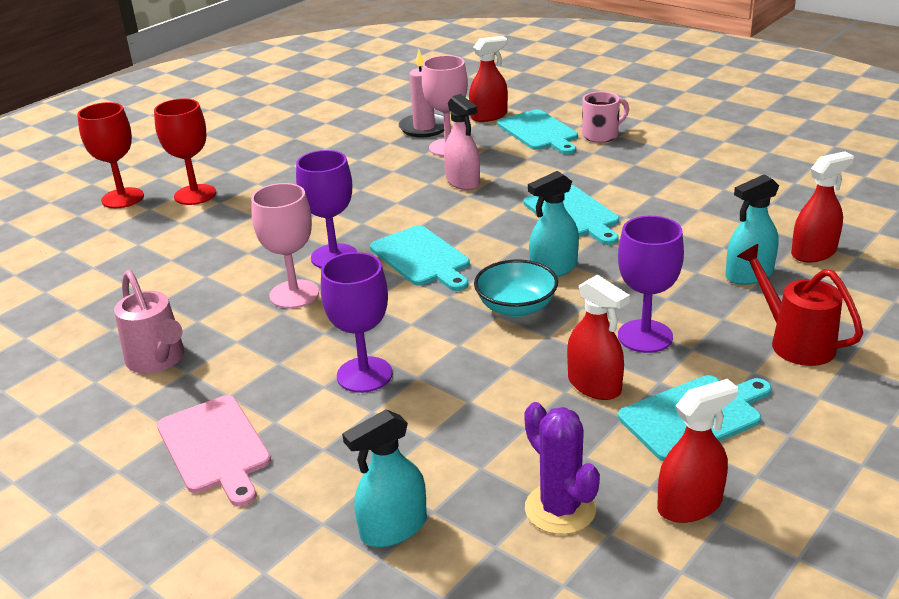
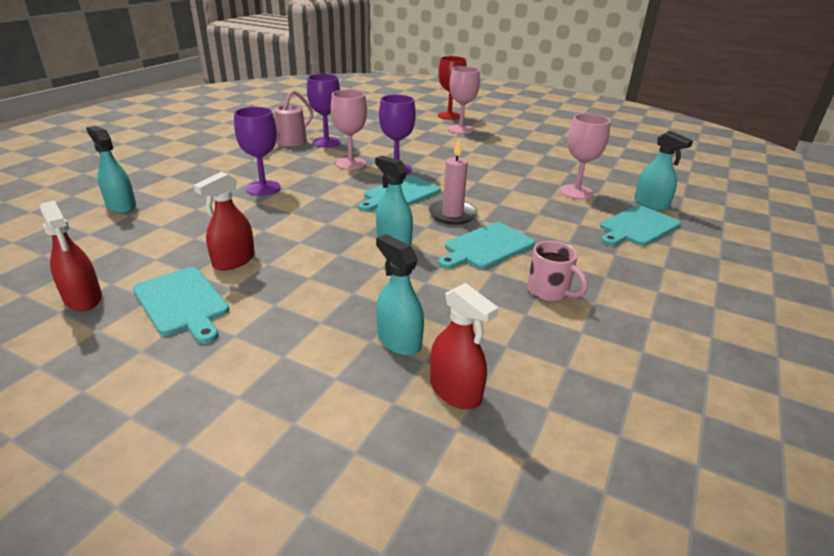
camera: 75 degrees right, 0 degrees up
(195, 195) = (460, 129): red goblet -> pink goblet
(215, 447) = (208, 161): pink cutting board -> none
(424, 128) = (605, 181): pink candle -> pink candle (452, 214)
(463, 182) = (520, 200): pink spray bottle -> none
(489, 116) = (651, 204): red spray bottle -> turquoise spray bottle
(516, 307) = (337, 229): turquoise bowl -> none
(560, 509) = (108, 251): purple cactus -> none
(601, 135) = (657, 258): pink mug -> pink mug (549, 292)
(645, 336) = (294, 281): purple goblet -> purple goblet (326, 142)
(794, 342) = (277, 363): red watering can -> none

